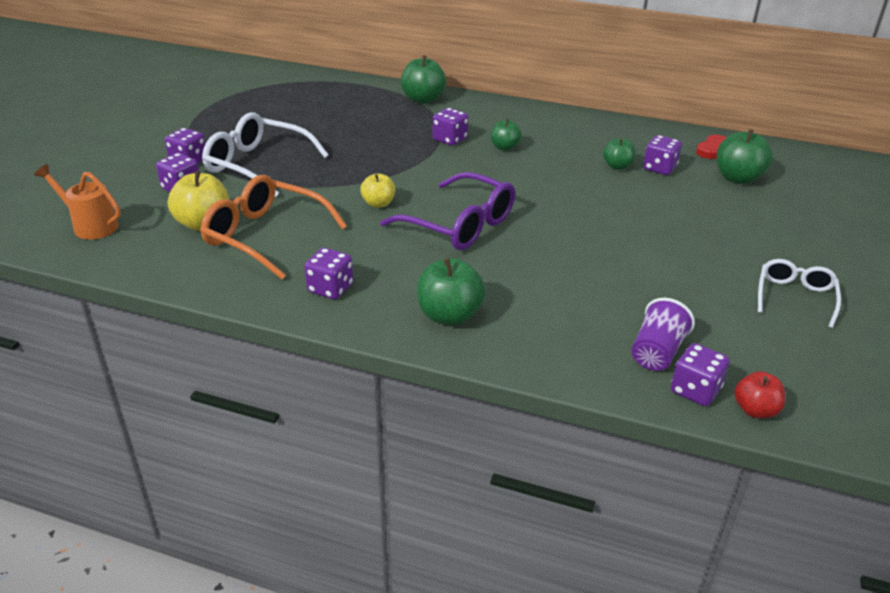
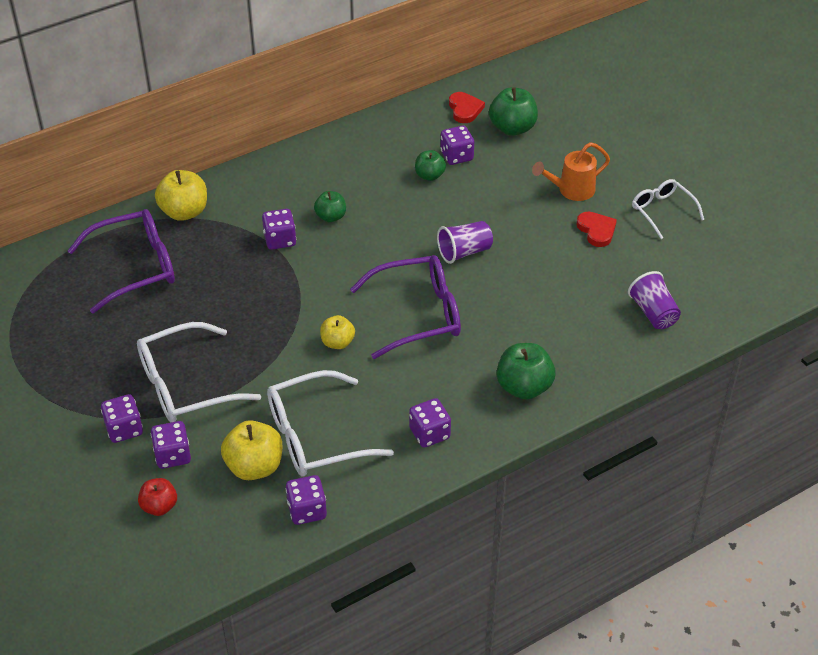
camera: 50 degrees left, 10 degrees up
(90, 226) = (176, 545): orange watering can -> orange watering can (571, 190)
(265, 236) = (315, 436): orange glasses -> white glasses
(347, 105) = (135, 267): none -> purple glasses
(423, 99) = (184, 212): green apple -> yellow apple
(562, 216) = (464, 252): none -> purple cup
(695, 390) = (700, 321): purple dice -> purple dice (307, 510)
(702, 270) = (596, 230): none -> red heart
(755, 410) = (737, 308): red apple -> red apple (159, 506)

